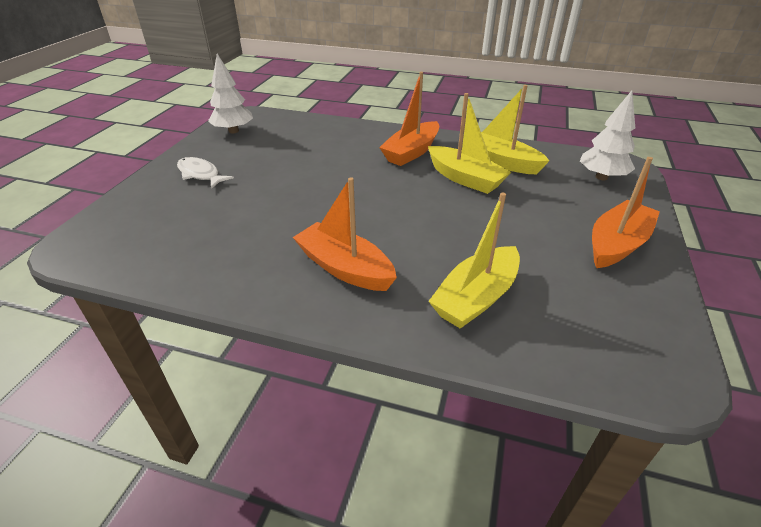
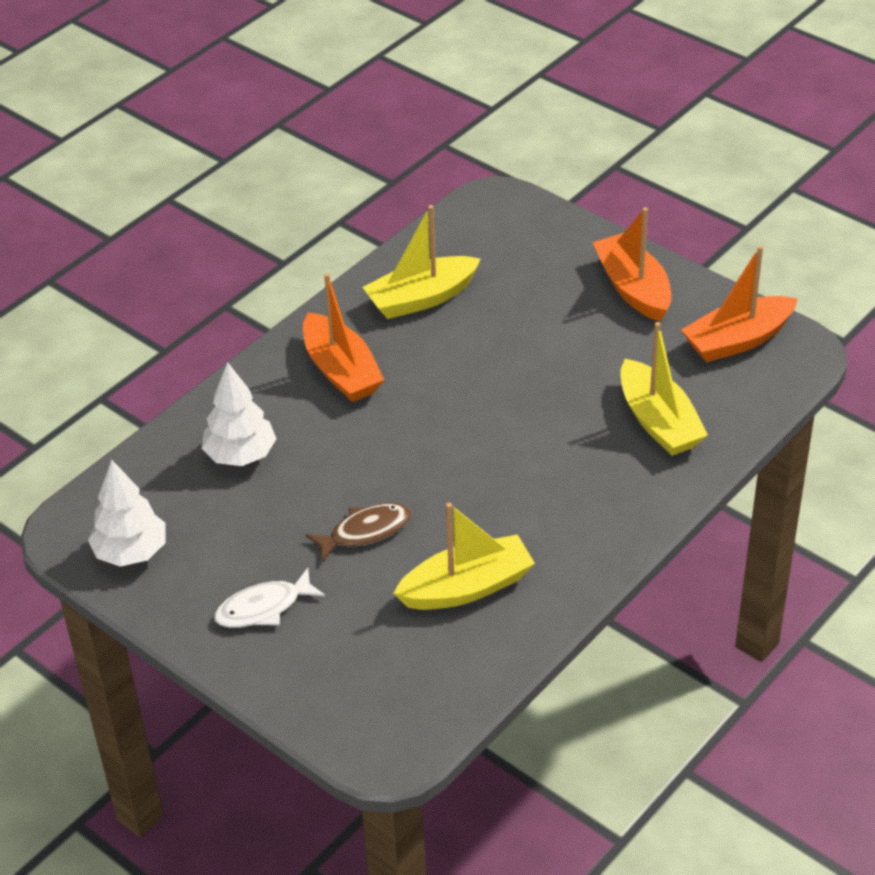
camera: 65 degrees left, 5 degrees up
(277, 191) = (365, 532): none -> brown fish
(345, 268) = (564, 504): orange boat -> orange boat (737, 340)
(465, 178) = (442, 346): yellow boat -> yellow boat (467, 587)
(601, 177) = (509, 232): white tree -> white tree (240, 455)

